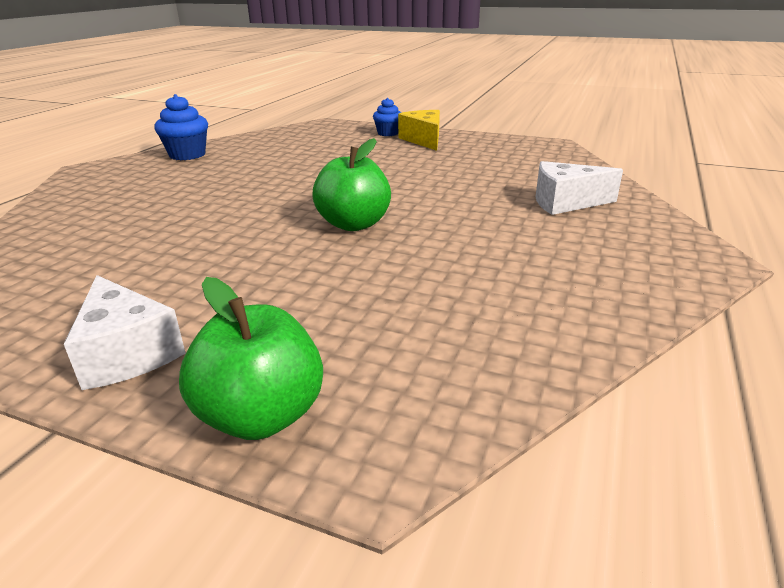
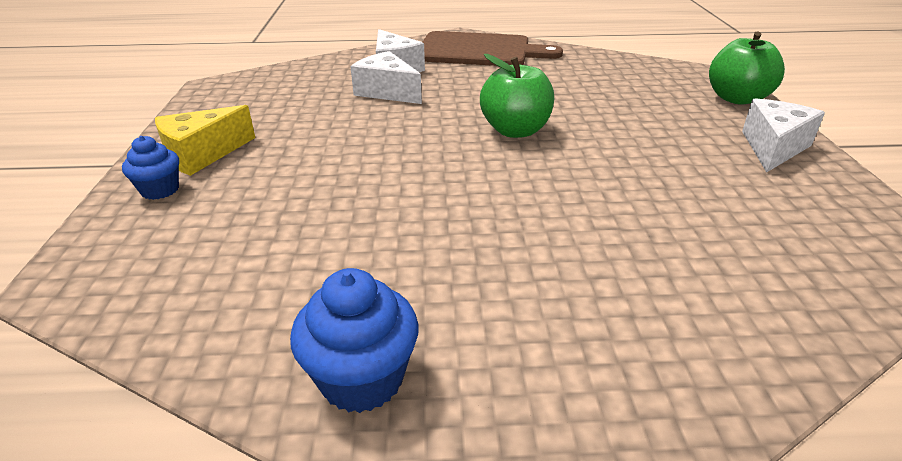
camera: 115 degrees left, 5 degrees up
(495, 191) = (387, 92): none -> white cheese
(622, 257) = (479, 51): none -> brown cutting board

